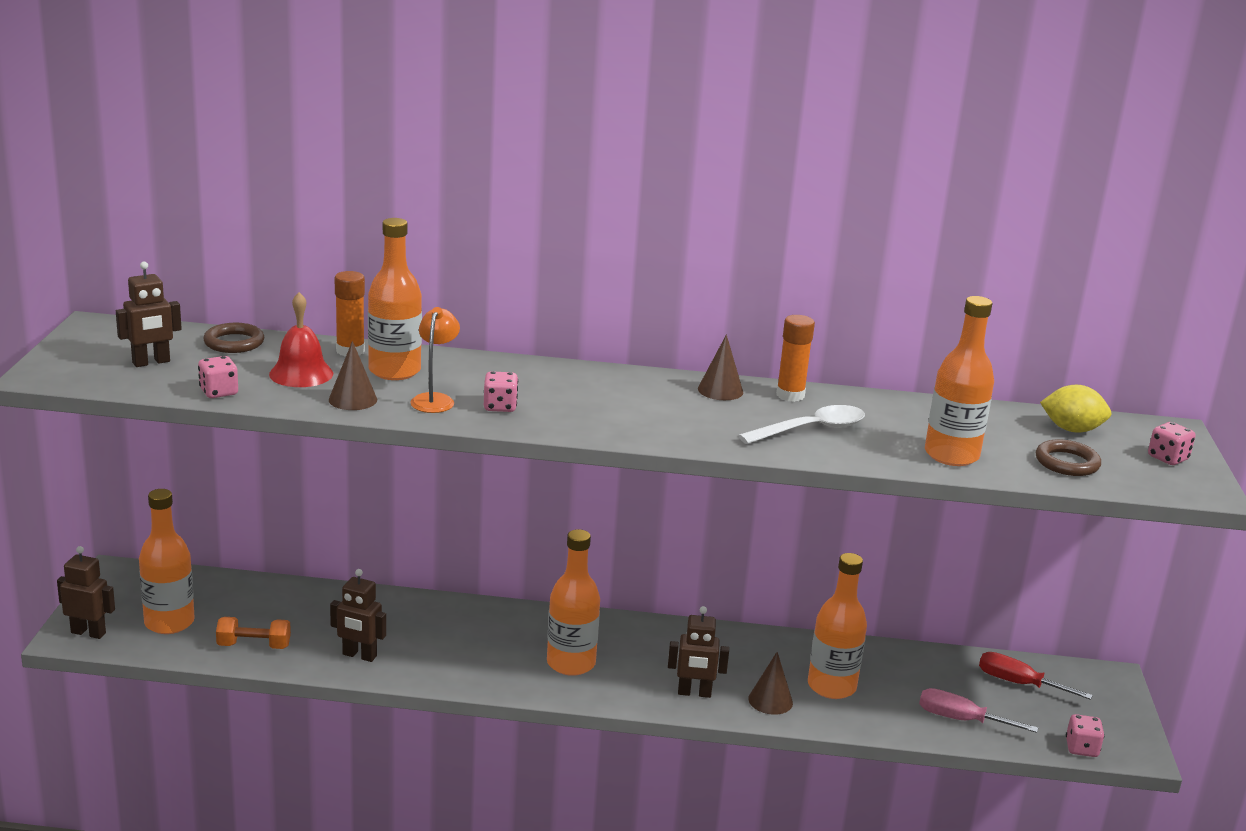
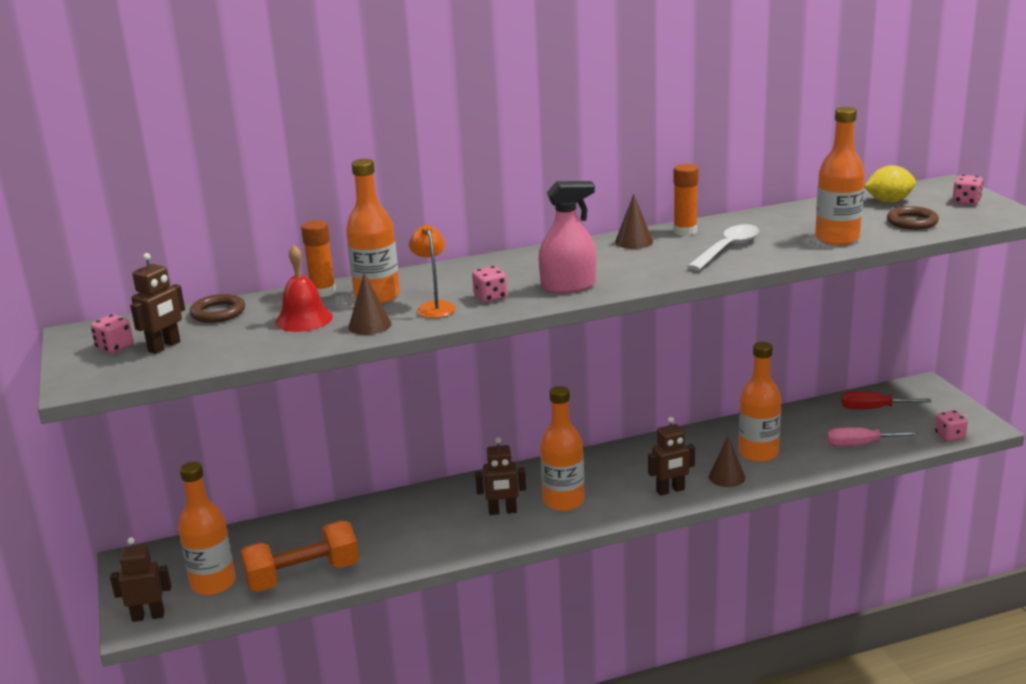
camera: 20 degrees left, 0 degrees up
(219, 392) = (252, 352): pink dice -> pink dice (115, 347)
(254, 646) = (303, 576): orange dumbbell -> orange dumbbell, size x1.74
(359, 655) = (396, 553): brown robot -> brown robot (502, 511)
(591, 419) = (568, 286): none -> pink spray bottle

